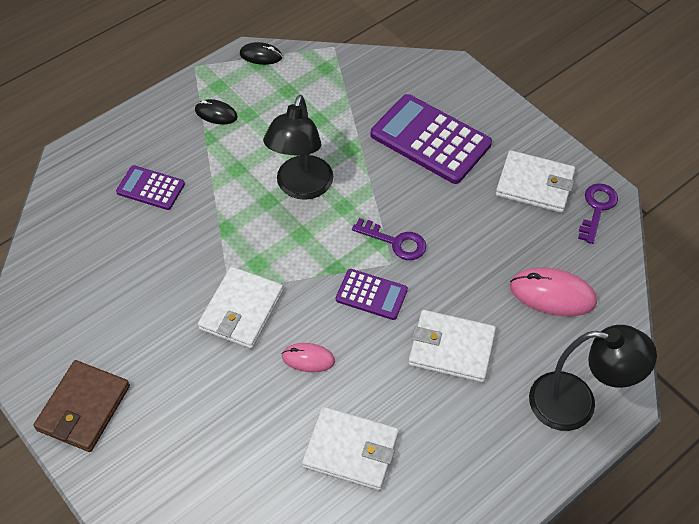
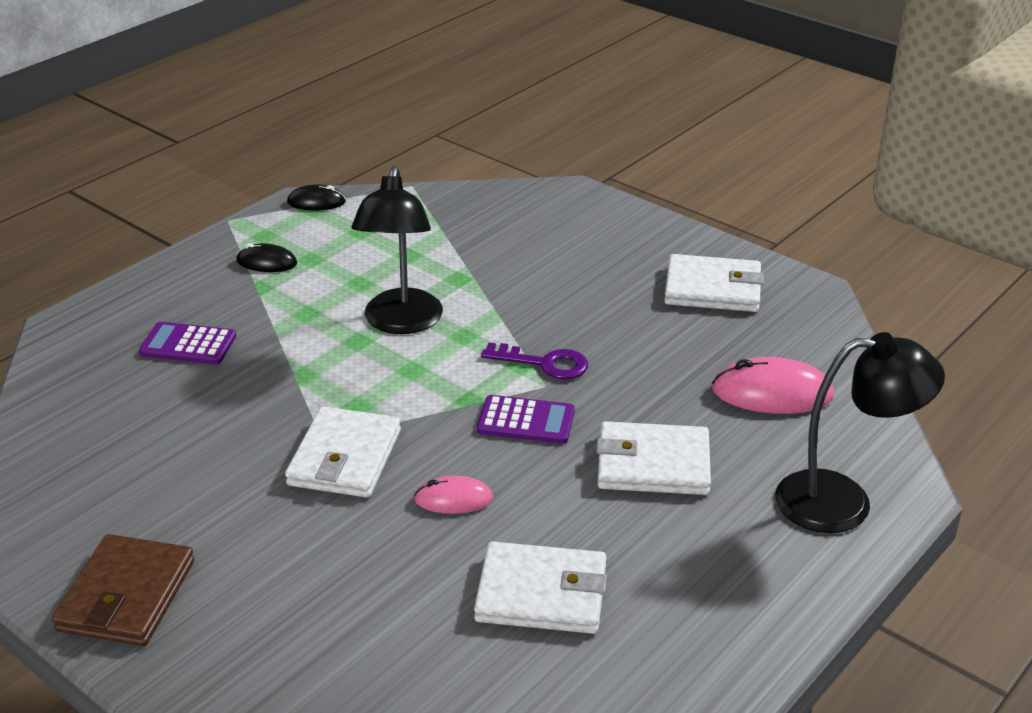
camera: 10 degrees left, 20 degrees down
(430, 140) = (563, 260): purple calculator -> none
(597, 208) = (801, 303): purple key -> none

